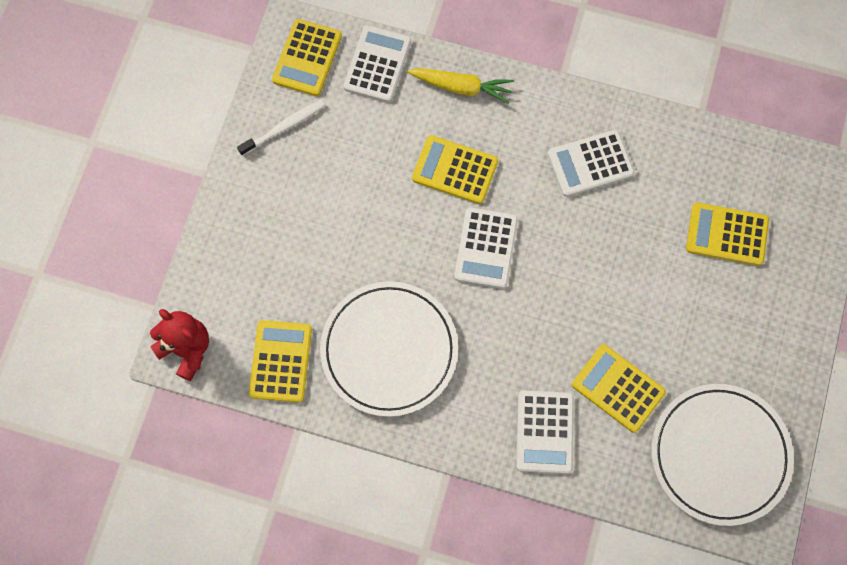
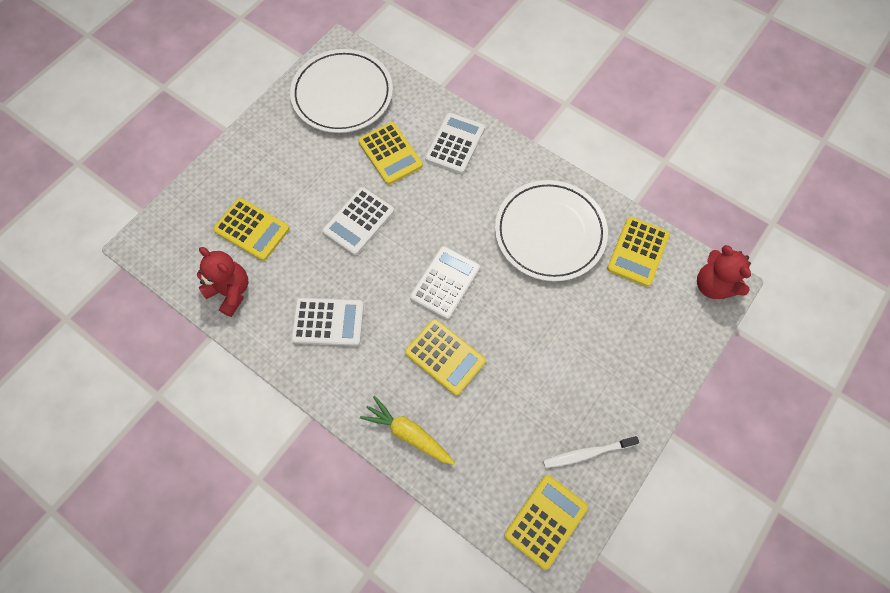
camera: 160 degrees left, 5 degrees down
(377, 64) = (479, 487): white calculator -> white calculator (359, 221)
(708, 160) = (231, 291): none -> red teddy bear

